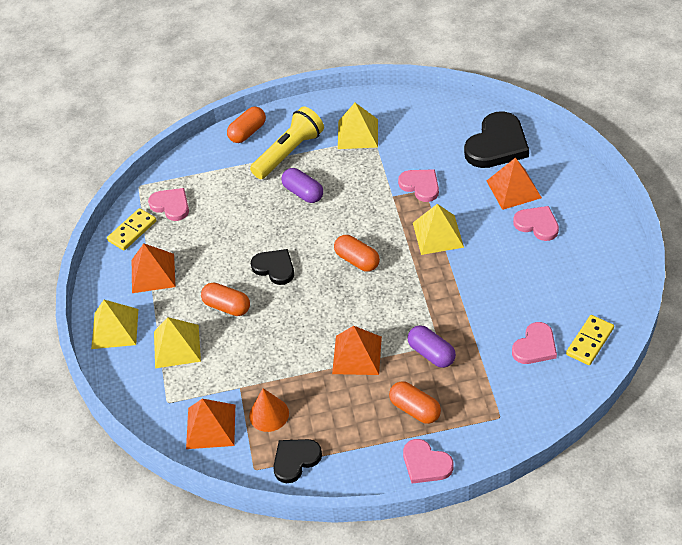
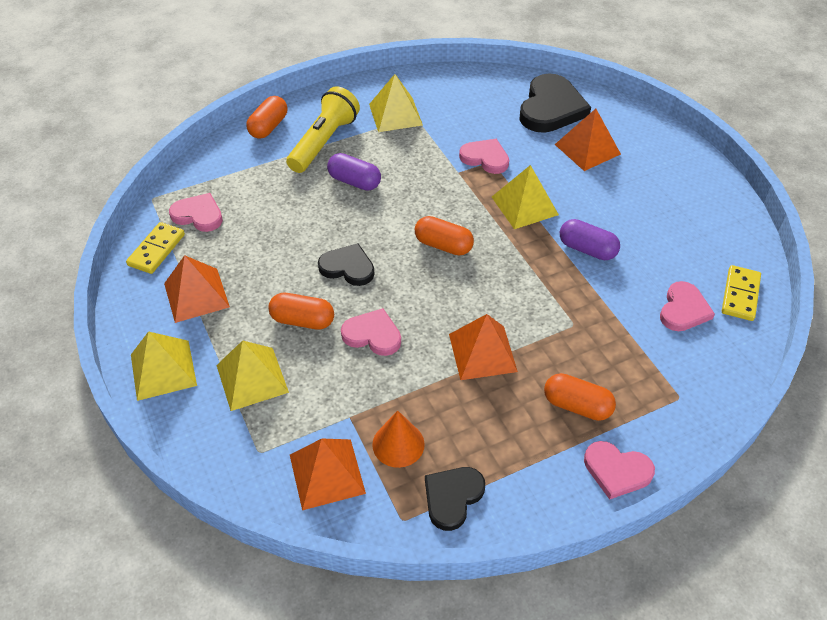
camera: 20 degrees left, 0 degrees up
(431, 353) = (570, 336): purple capsule -> purple capsule (587, 249)
(537, 224) = (628, 181): pink heart -> pink heart (372, 335)

